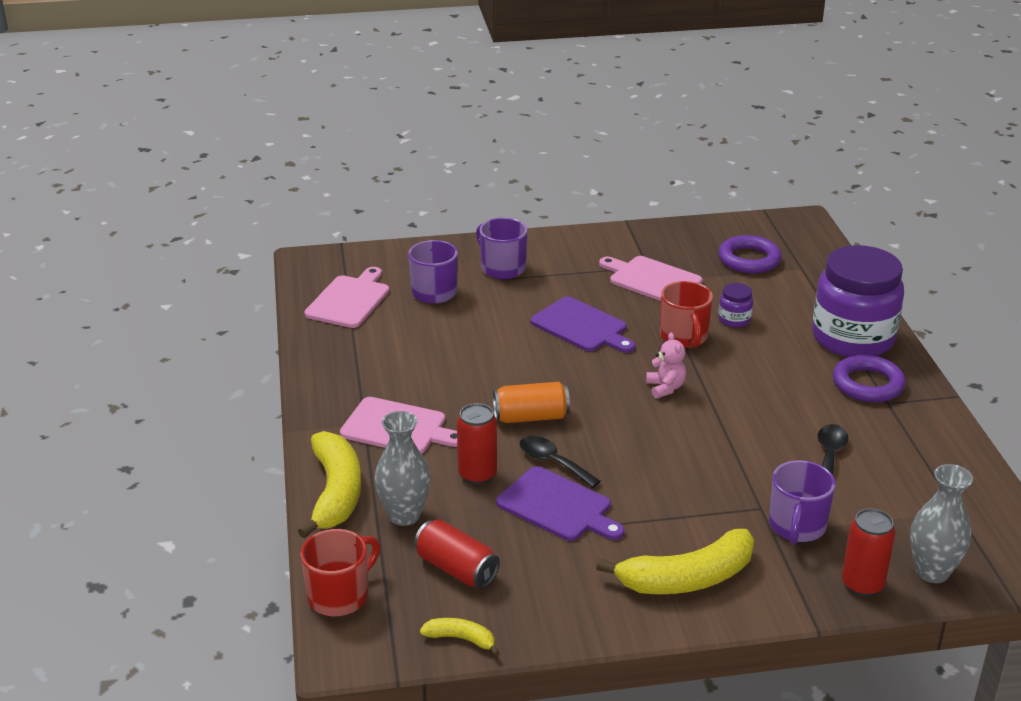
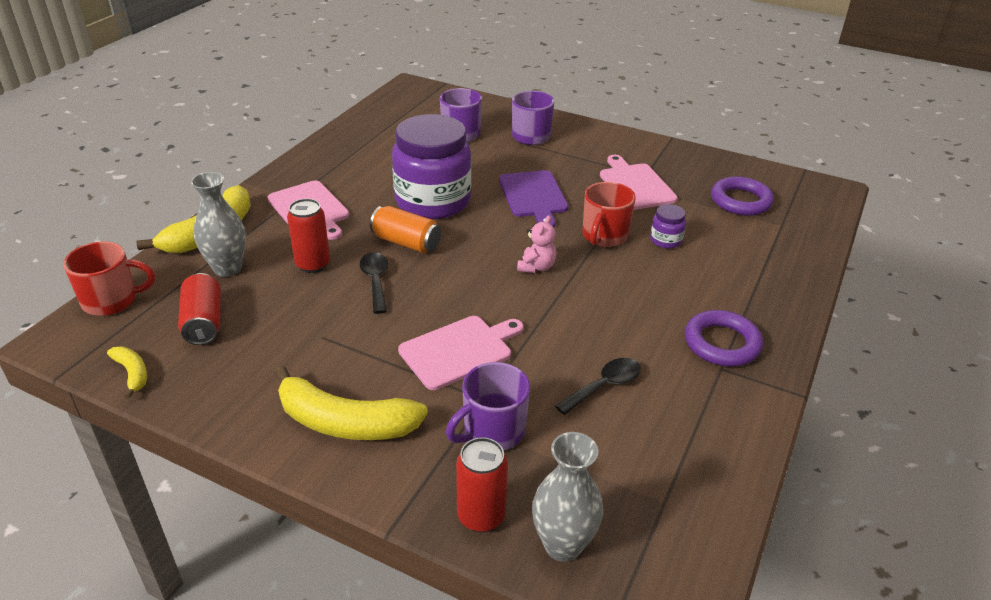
camera: 35 degrees right, 5 degrees up
(349, 300) = (399, 118): pink cutting board -> pink cutting board (459, 350)
(558, 506) = (333, 314): purple cutting board -> none
(852, 338) = (757, 299): purple jar -> purple jar (433, 201)

